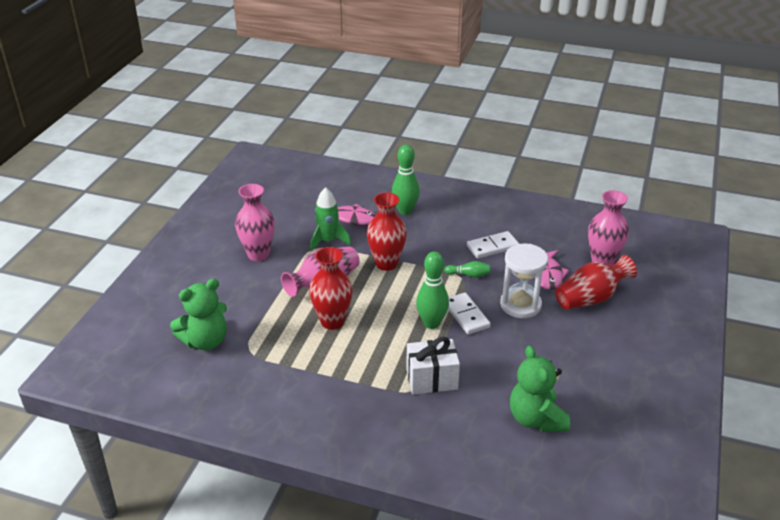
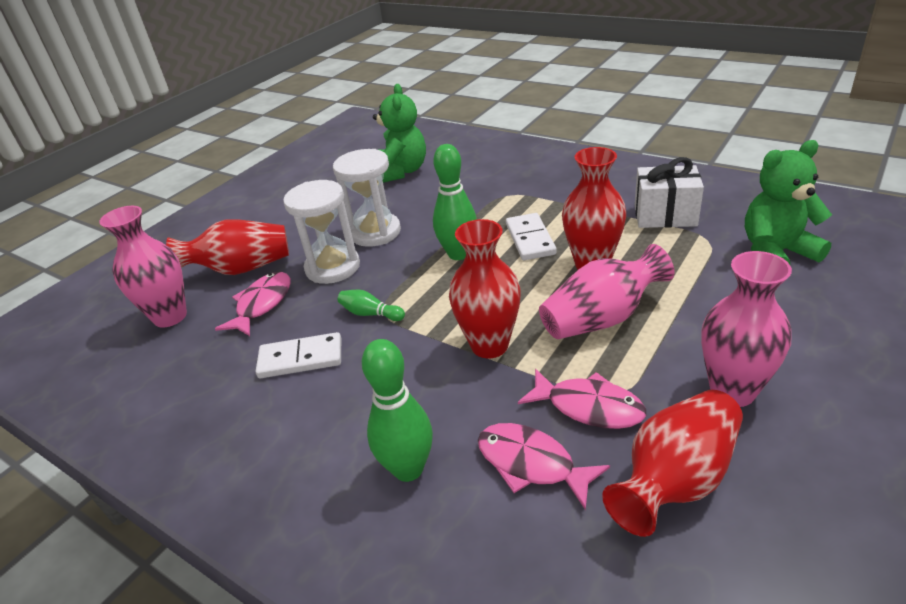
camera: 160 degrees left, 0 degrees up
(290, 220) = (675, 480): none -> red vase
(328, 241) = (588, 407): green rocket -> pink fish
(431, 379) = (485, 202): white gift -> white gift (665, 215)
(466, 315) = (409, 260): white domino -> white domino (530, 239)
(510, 339) = (375, 232): none -> white hourglass

